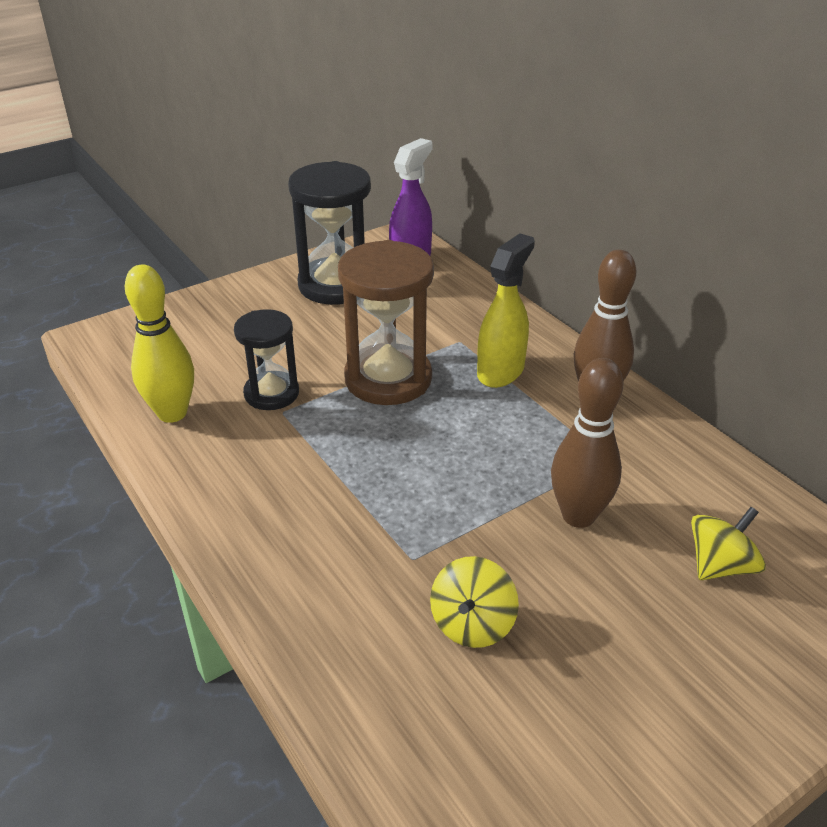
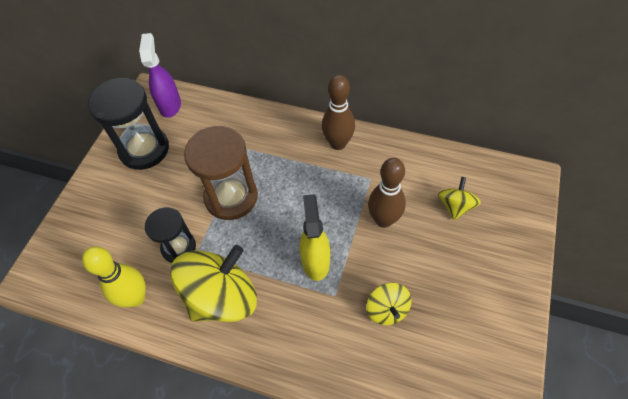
camera: 35 degrees left, 20 degrees up
(266, 470) = (222, 297): none -> yellow spinning top
(501, 371) = (282, 156): yellow spray bottle -> yellow spray bottle (315, 261)

